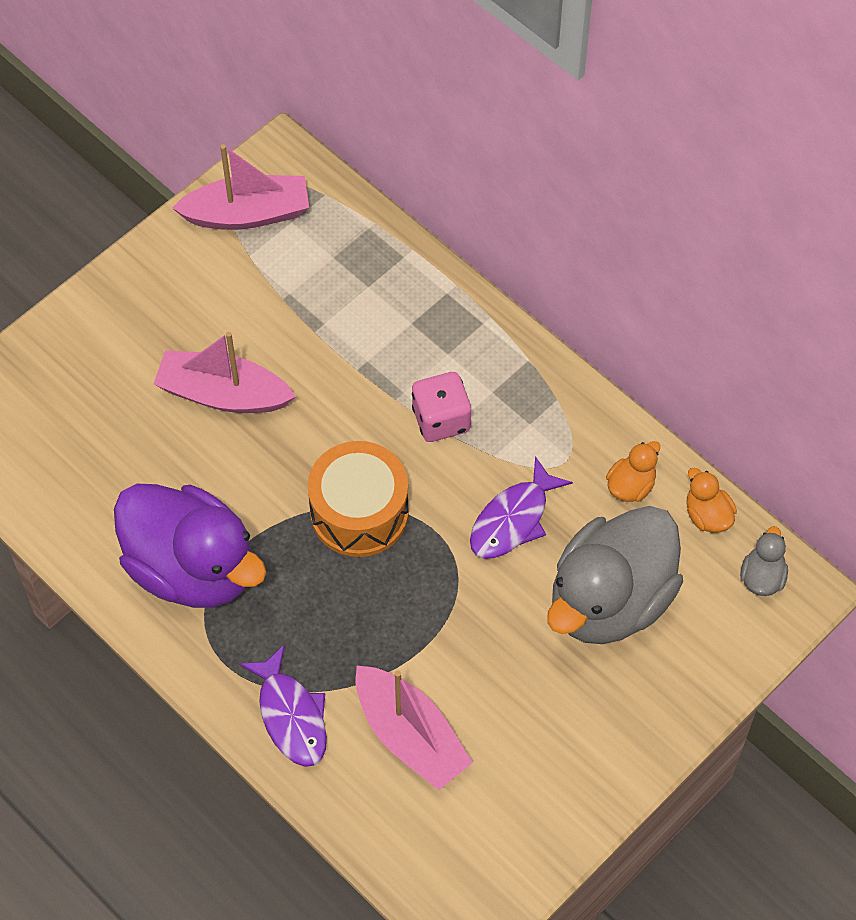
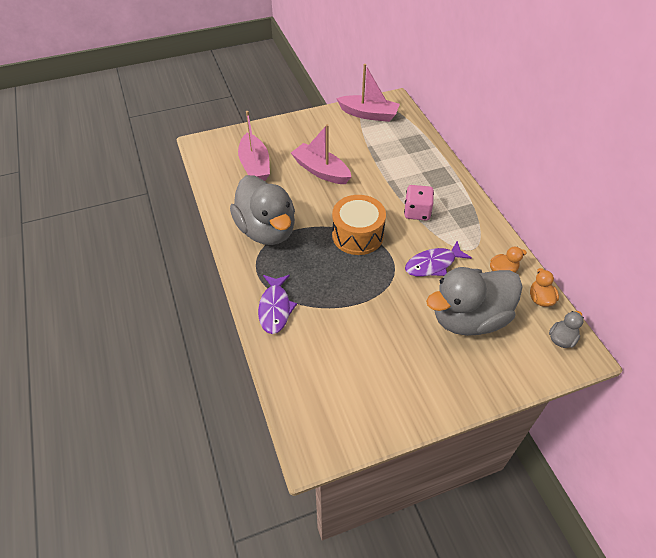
camera: 25 degrees right, 10 degrees down
(192, 568) = (266, 230): purple duck -> grey duck
(410, 736) = (330, 341): pink boat -> pink boat (255, 165)

